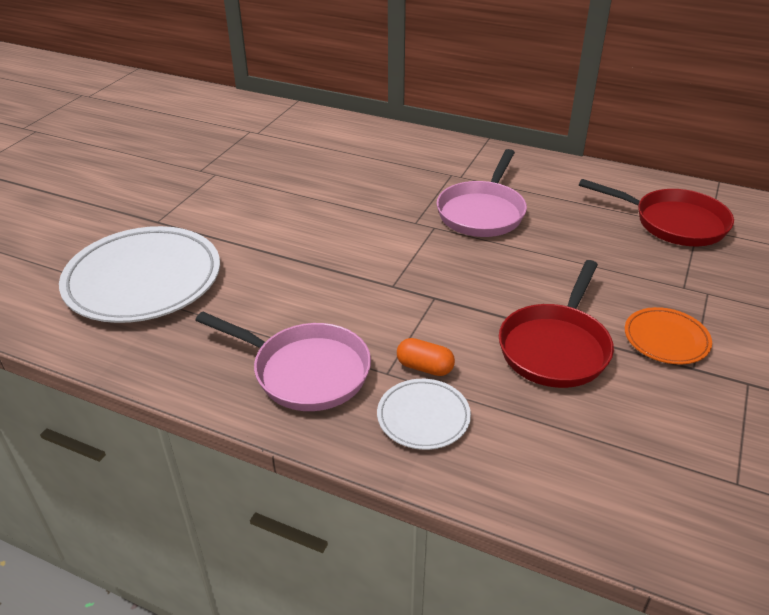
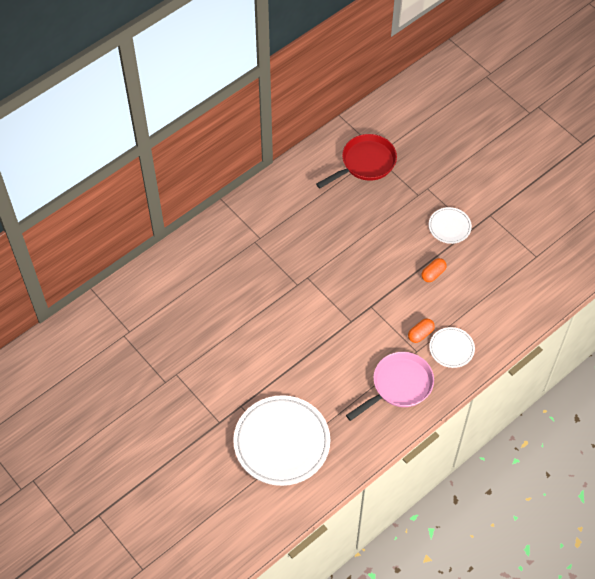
camera: 65 degrees left, 20 degrees up
(482, 212) = (305, 246): pink pan -> none
(555, 347) = (433, 274): red pan -> orange capsule
(666, 339) = (449, 227): orange plate -> white plate

